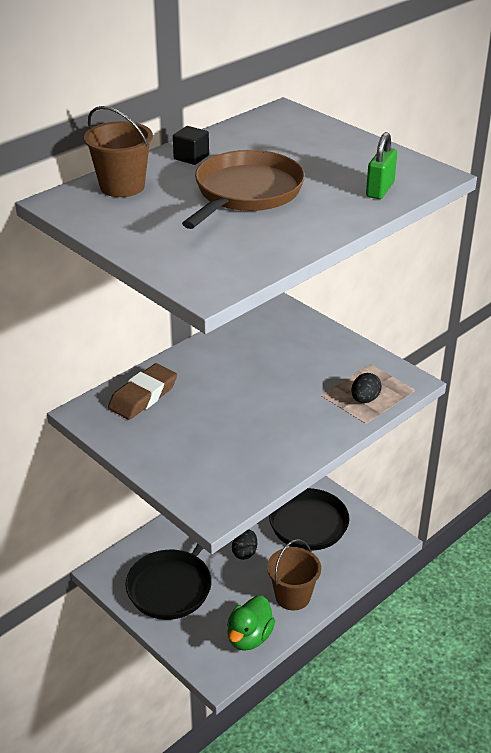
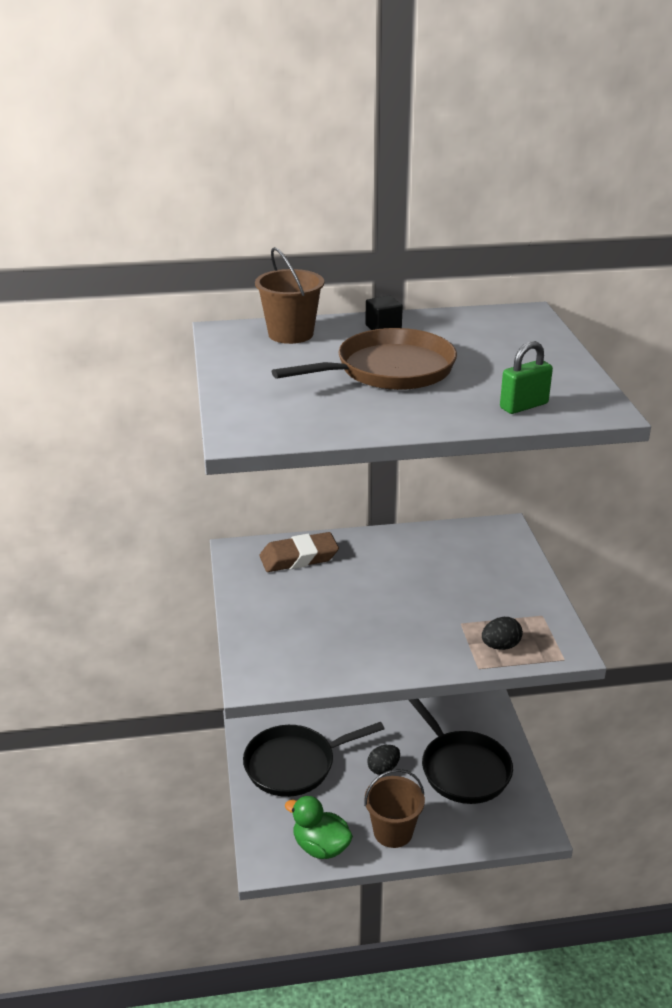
camera: 35 degrees right, 5 degrees down
(249, 637) = (320, 846): green duck -> green duck turned 60 degrees clockwise

